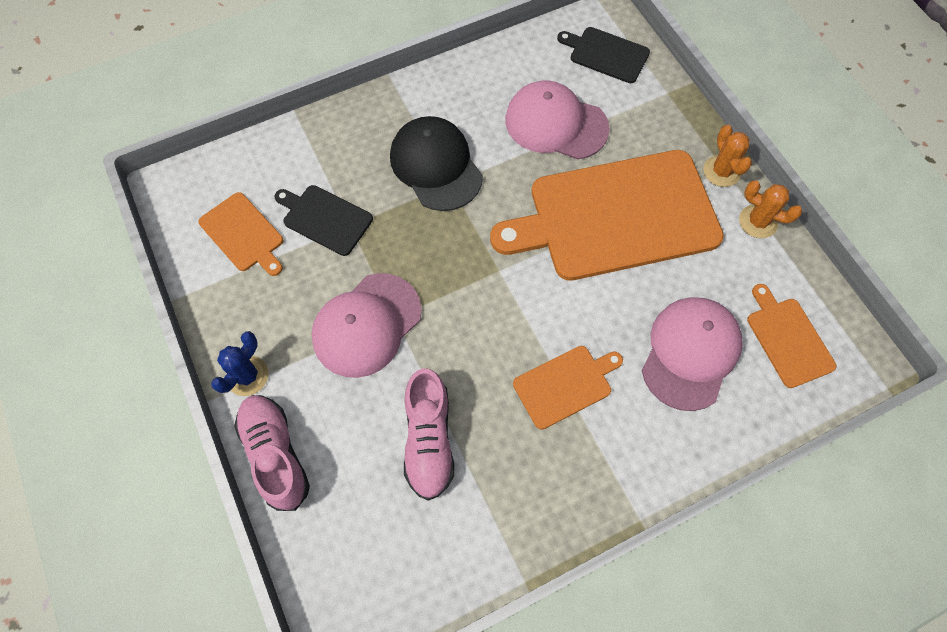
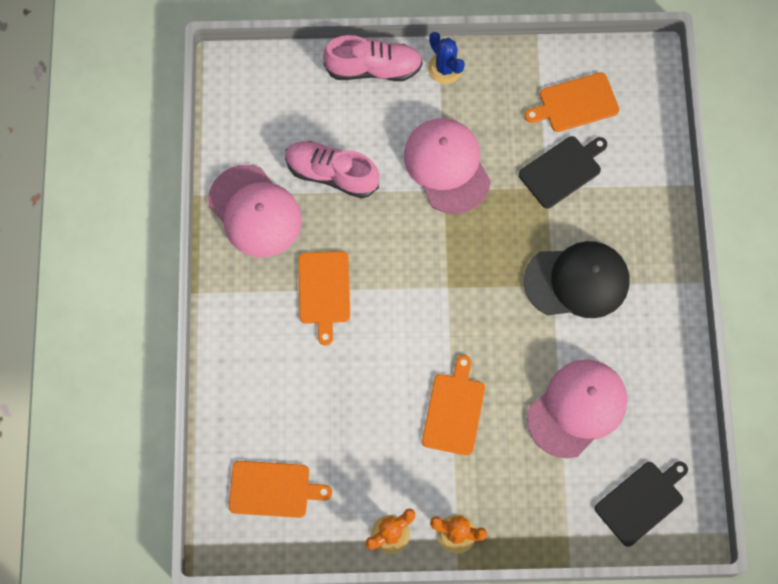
camera: 115 degrees right, 5 degrees up
(615, 216) = (454, 410): orange cutting board -> orange cutting board, size x0.46
(690, 353) = (301, 402): pink cap -> pink cap (255, 211)

